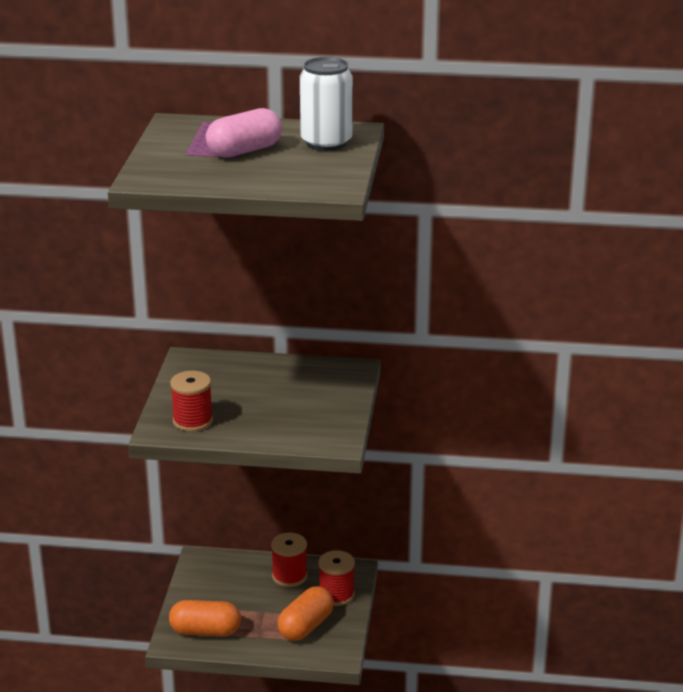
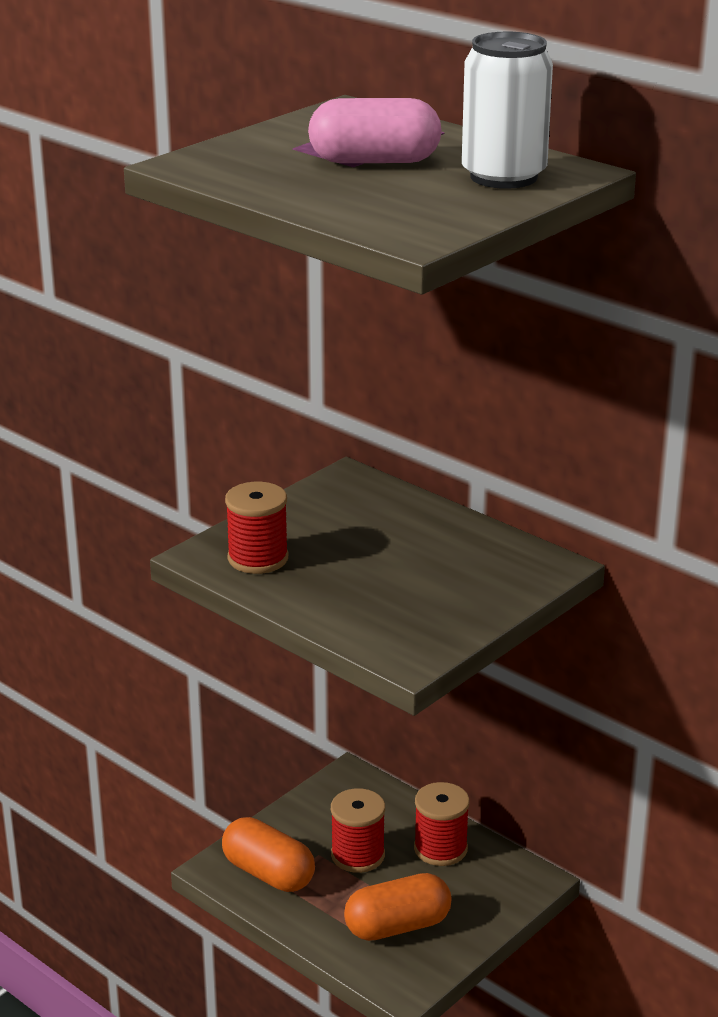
camera: 35 degrees right, 0 degrees up
(336, 595) = (478, 902): red spool -> red spool (358, 855)

